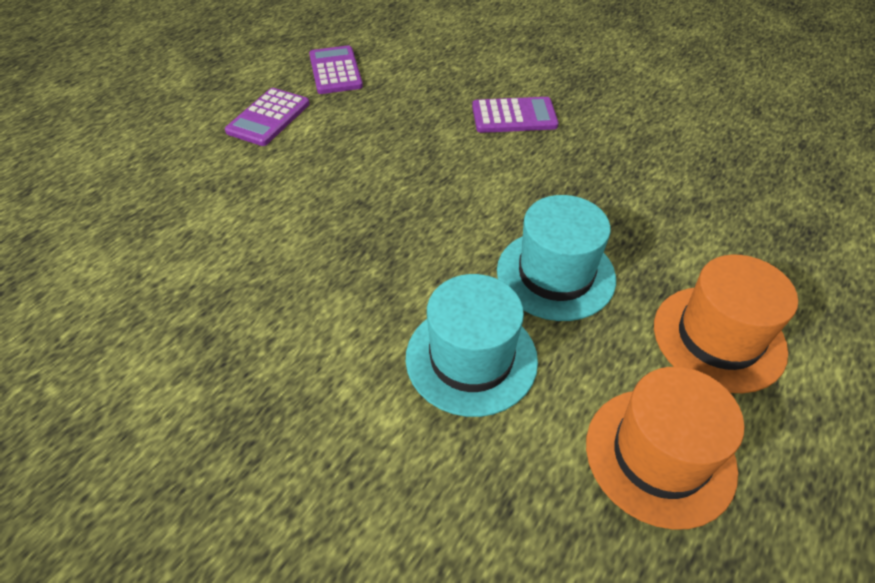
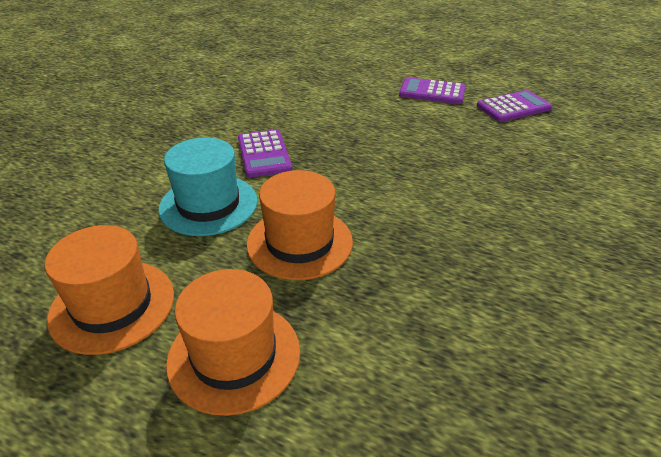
camera: 80 degrees right, 10 degrees down
(514, 116) = (516, 206): purple calculator -> purple calculator (264, 154)
(555, 274) = (299, 242): turquoise hat -> orange hat

